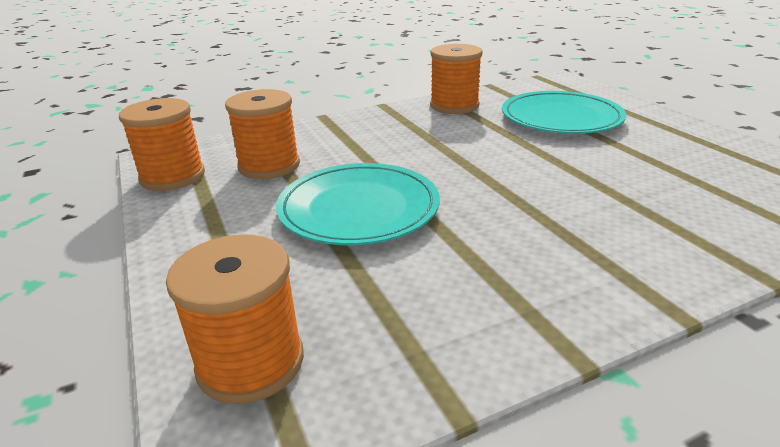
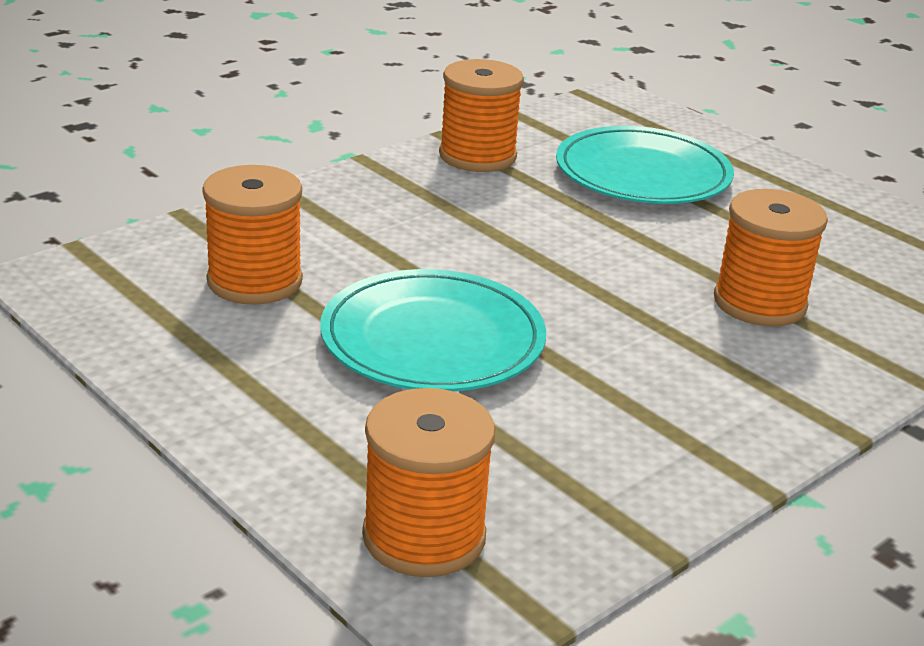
camera: 20 degrees left, 0 degrees up
(173, 177) = (112, 310): orange spool -> orange spool (759, 303)

